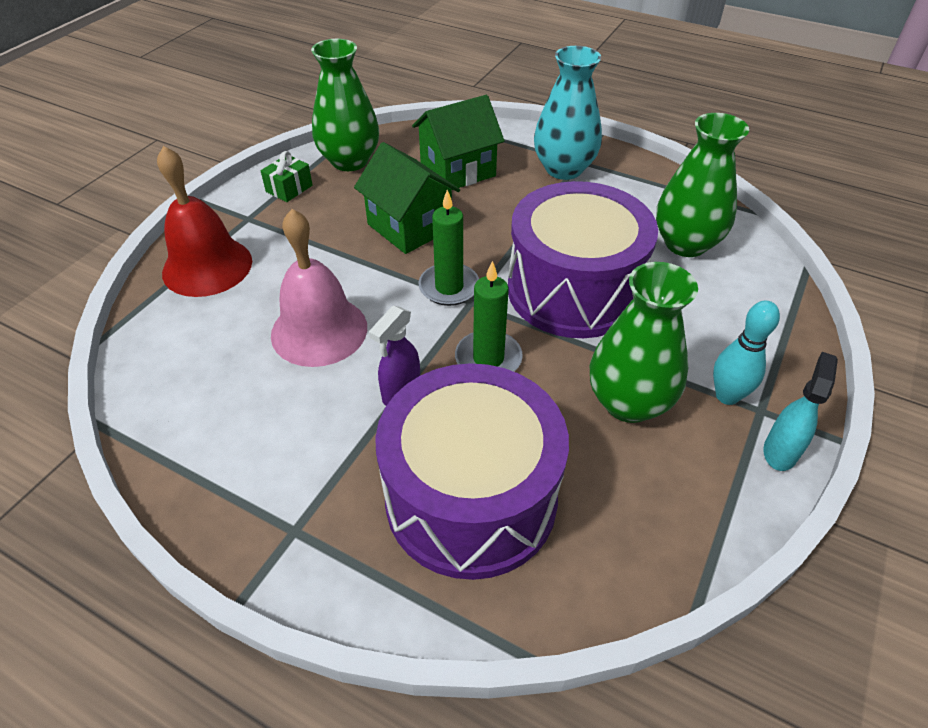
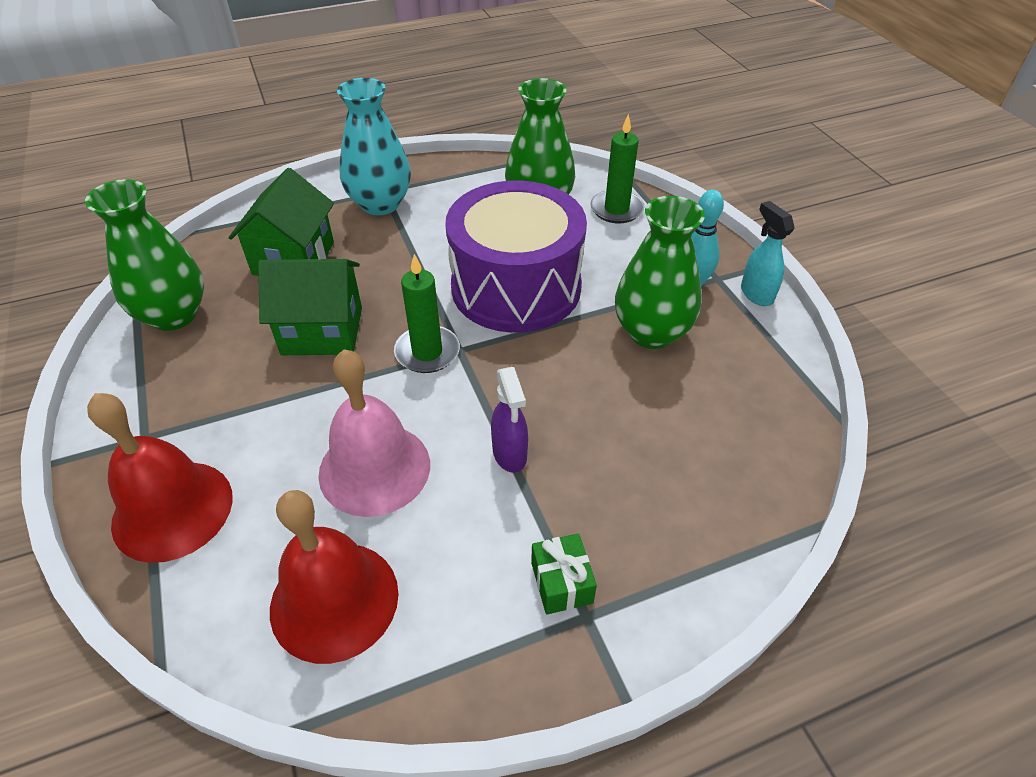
camera: 50 degrees left, 0 degrees up
(201, 381) = (334, 600): none -> red bell
(289, 188) = (147, 380): green gift -> green gift (561, 582)
(471, 497) = (656, 475): purple drum -> none
(488, 358) = (531, 378): green candle -> green candle (616, 209)

